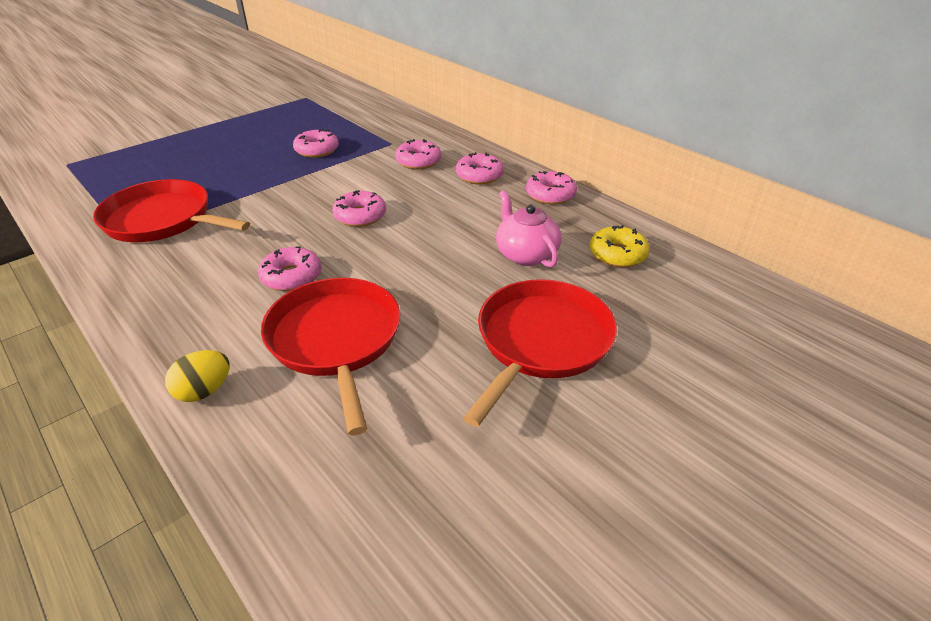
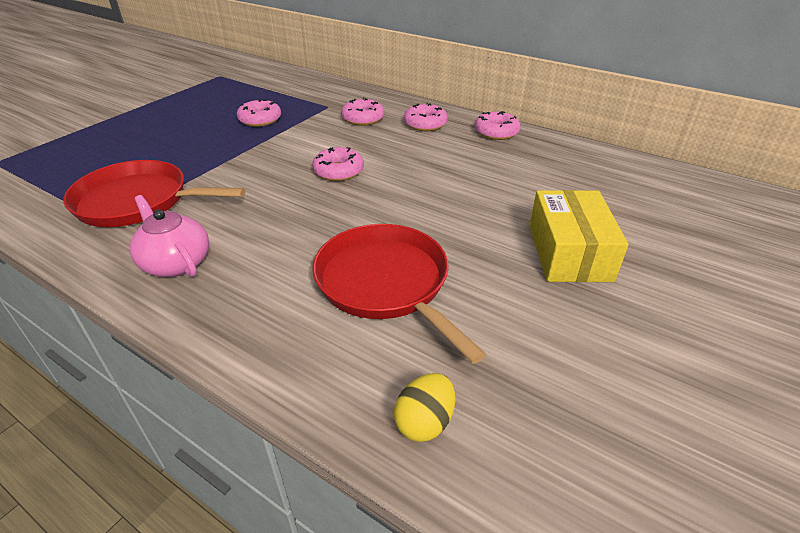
camera: 15 degrees left, 0 degrees up
(204, 391) = (283, 355): yellow egg -> yellow egg (424, 422)
(291, 276) = (306, 234): pink donut -> none
(526, 254) = (508, 183): pink teapot -> pink teapot (176, 263)
(541, 342) = (569, 252): red pan -> yellow box
(617, 254) = (583, 172): yellow donut -> none

